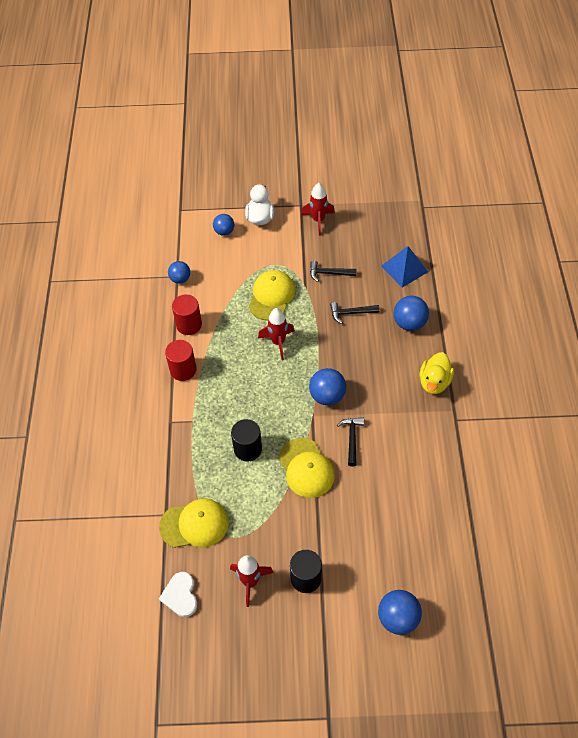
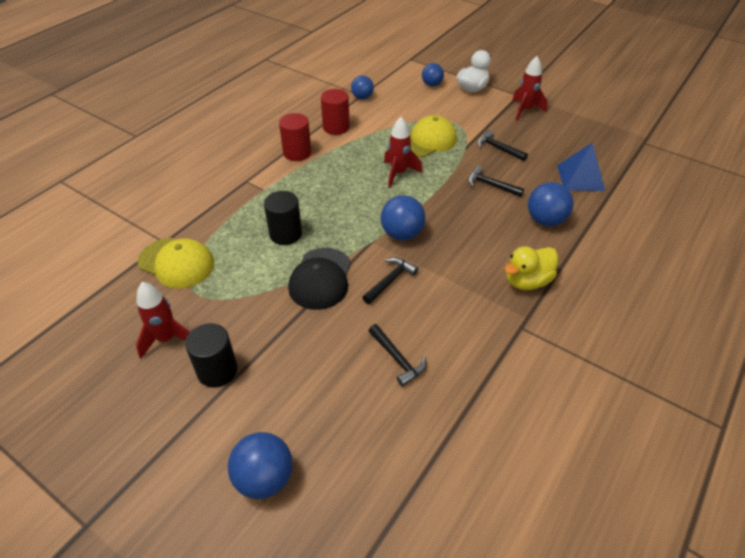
camera: 35 degrees right, 10 degrees down
(180, 595) = (100, 309): white heart -> none
(306, 468) = (320, 279): yellow cap -> black cap
(404, 492) = (397, 359): none -> black hammer

